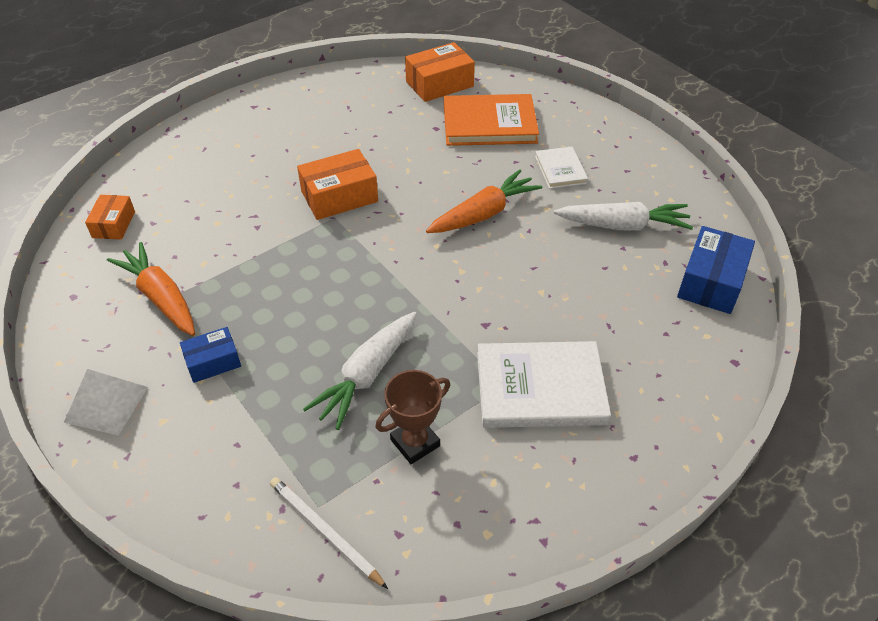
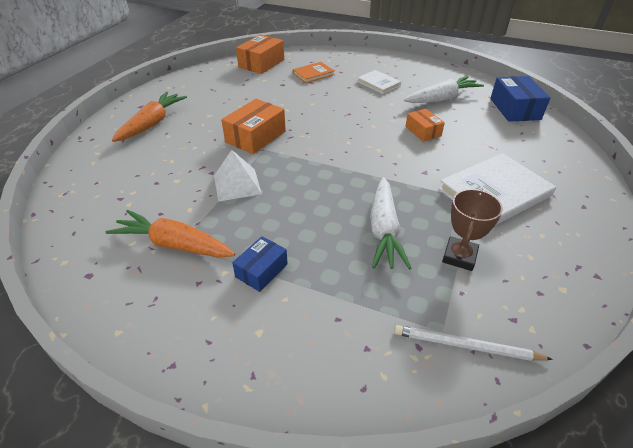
camera: 30 degrees left, 5 degrees down
(106, 404) = (195, 343): white pyramid -> white pyramid (237, 184)
(113, 224) = (84, 211): orange box -> orange box (423, 131)
(484, 214) = (359, 117): orange carrot -> orange carrot (152, 123)
(489, 124) = (313, 74): orange book -> orange book, size x0.55

